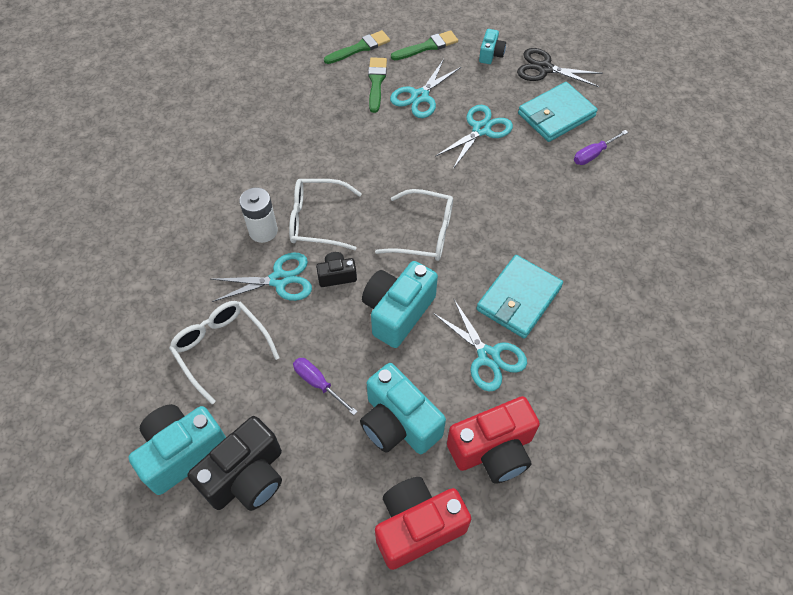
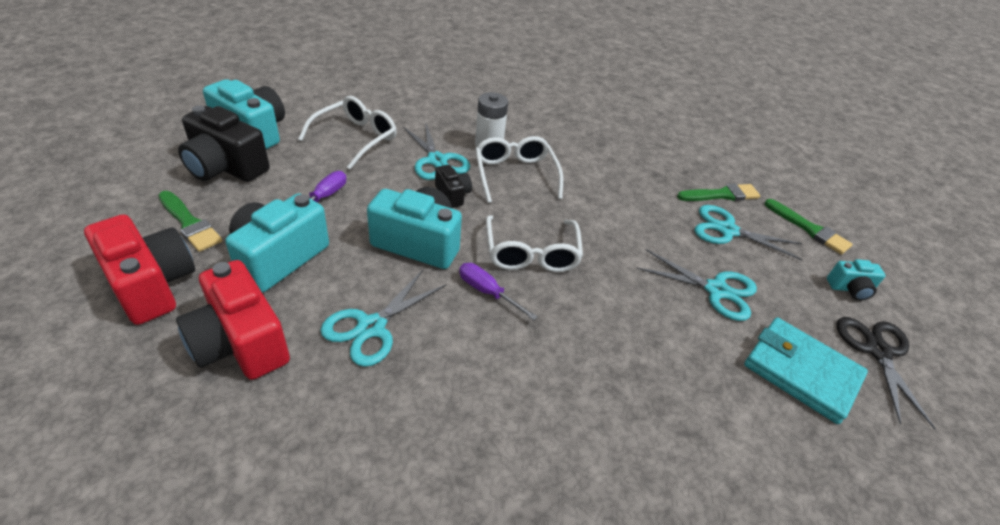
camera: 70 degrees right, 15 degrees down
(360, 48) = (759, 178): green brush -> green brush (190, 223)
(519, 298) = (464, 351): turquoise wallet -> none
(593, 154) = (759, 427): purple screwdriver -> purple screwdriver (487, 292)

